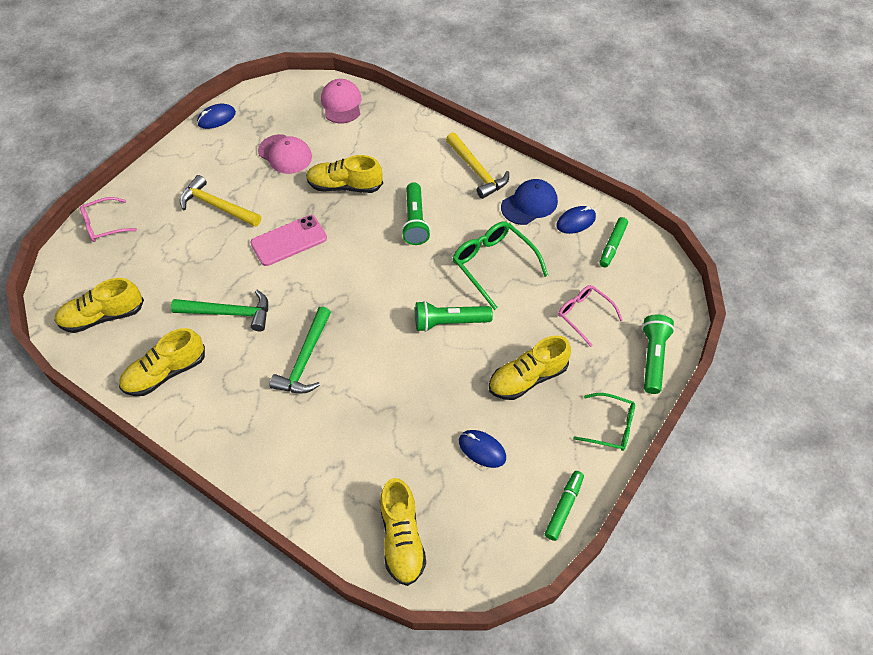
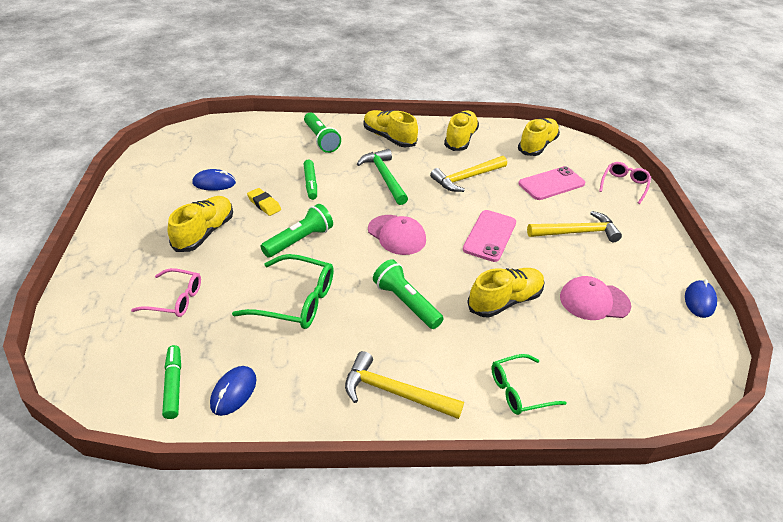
camera: 140 degrees right, 15 degrees down
(163, 262) = (551, 184): none -> pink phone
(229, 313) = (466, 178): green hammer -> yellow hammer
(341, 104) = (627, 391): pink cap -> pink cap (397, 235)
(402, 538) = (238, 133): yellow shoe -> yellow shoe (389, 138)
(451, 386) = (264, 204): none -> yellow eraser
(529, 204) = (303, 384): blue cap -> none
(564, 507) = (135, 179): green marker -> green marker (310, 183)
(610, 426) = (115, 231): green glasses -> green glasses (519, 390)
(653, 358) = (87, 294): green flashlight -> green flashlight (321, 140)

